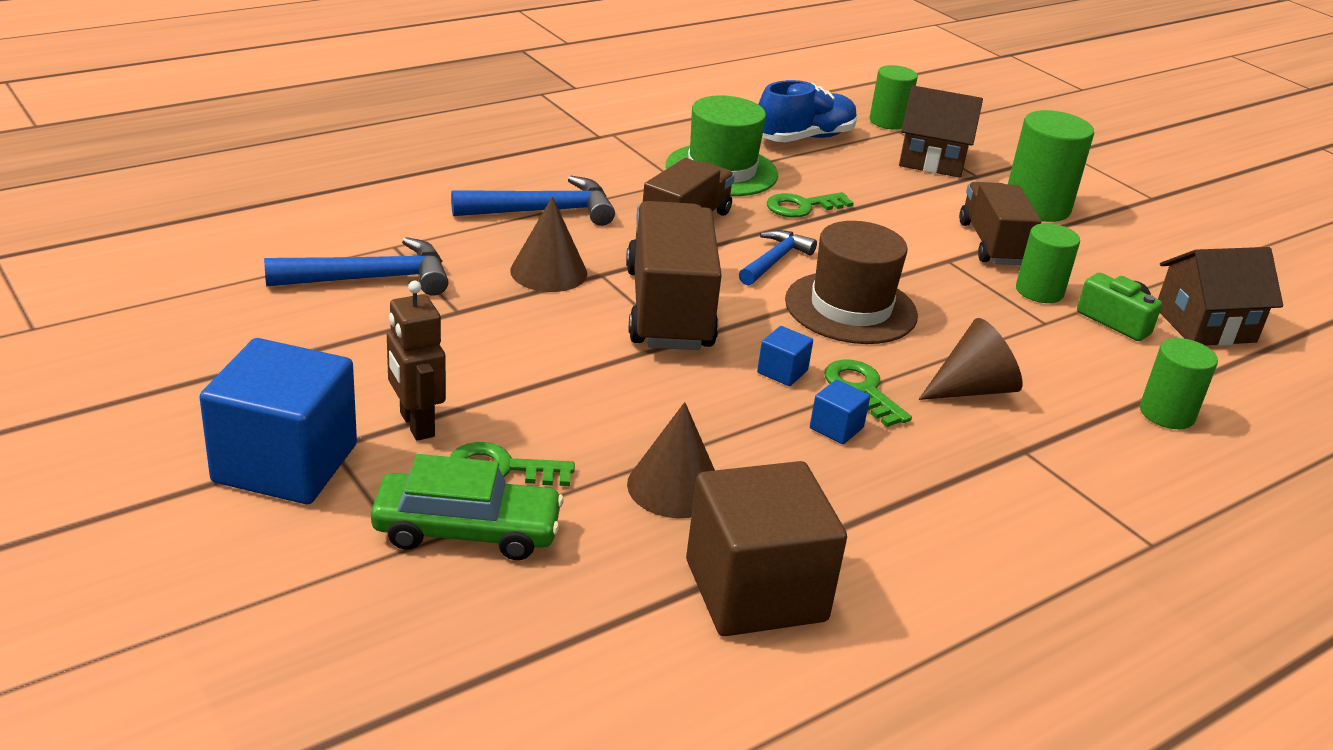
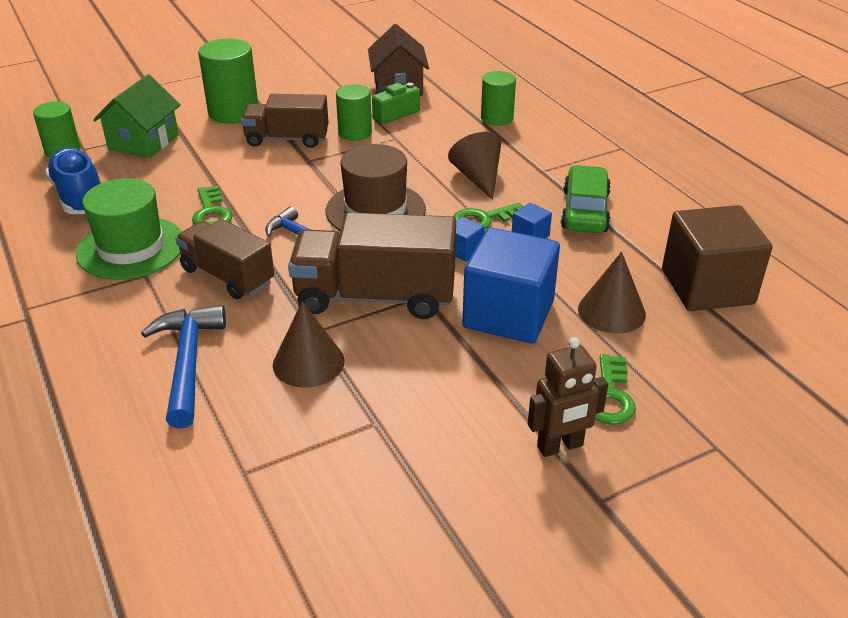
camera: 80 degrees left, 5 degrees up
(285, 463) = (631, 530): blue cube -> blue cube (508, 314)
(370, 279) = (312, 488): blue hammer -> none
(467, 530) = (688, 415): green car -> green car (585, 211)
(932, 160) = (143, 142): brown house -> green house

